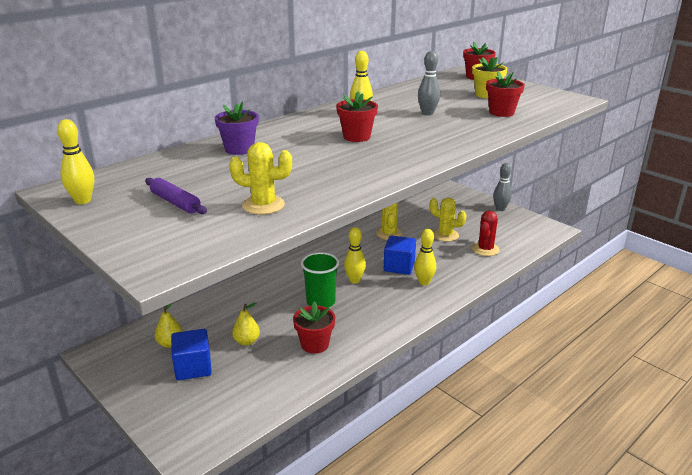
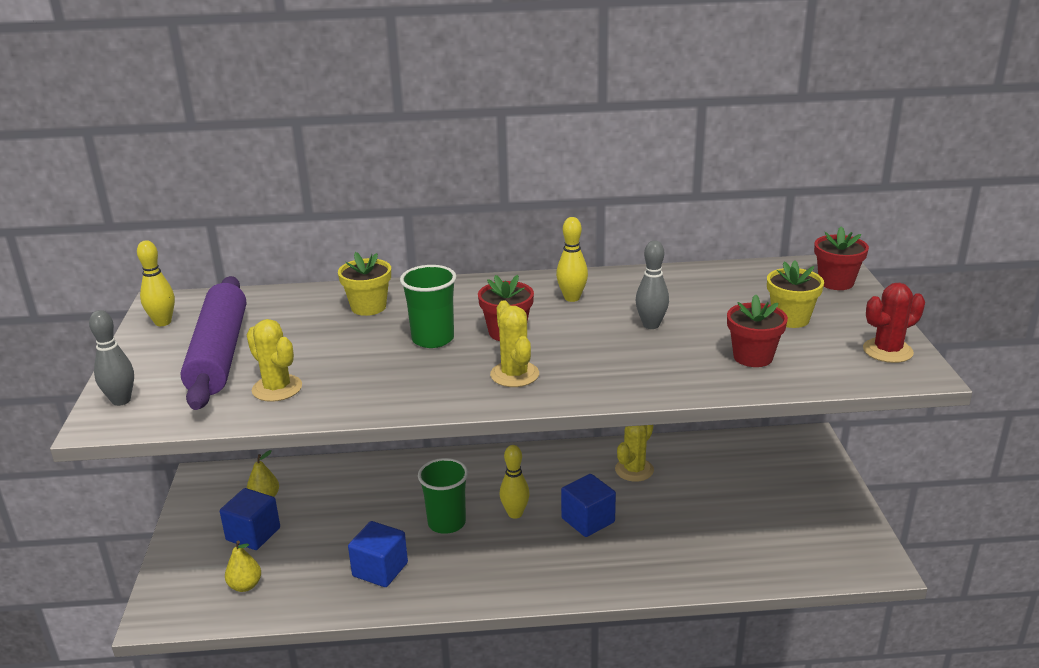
camera: 40 degrees right, 0 degrees up
(175, 202) = (219, 354): purple rolling pin -> purple rolling pin, size x2.18
(239, 149) = (368, 307): purple flower pot -> yellow flower pot
(246, 341) = (326, 531): yellow pear -> yellow pear (245, 586)
(315, 344) = (380, 569): red flower pot -> blue cube
(317, 152) = (433, 339): none -> green cup
(424, 282) = (590, 555): yellow bowling pin -> none
(445, 235) = (704, 504): yellow cactus -> yellow cactus (514, 374)
(485, 249) = (731, 549): red cactus -> red cactus (887, 351)
(500, 209) = (840, 499): grey bowling pin -> grey bowling pin (121, 400)

